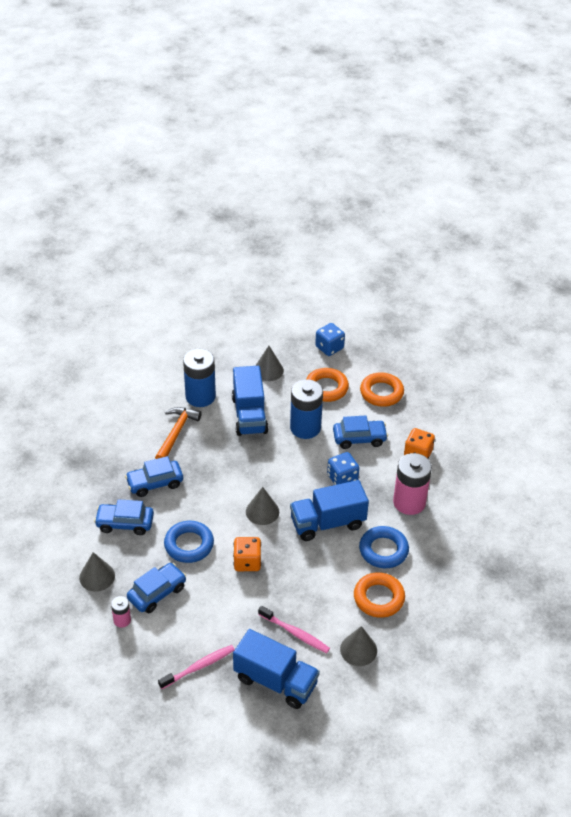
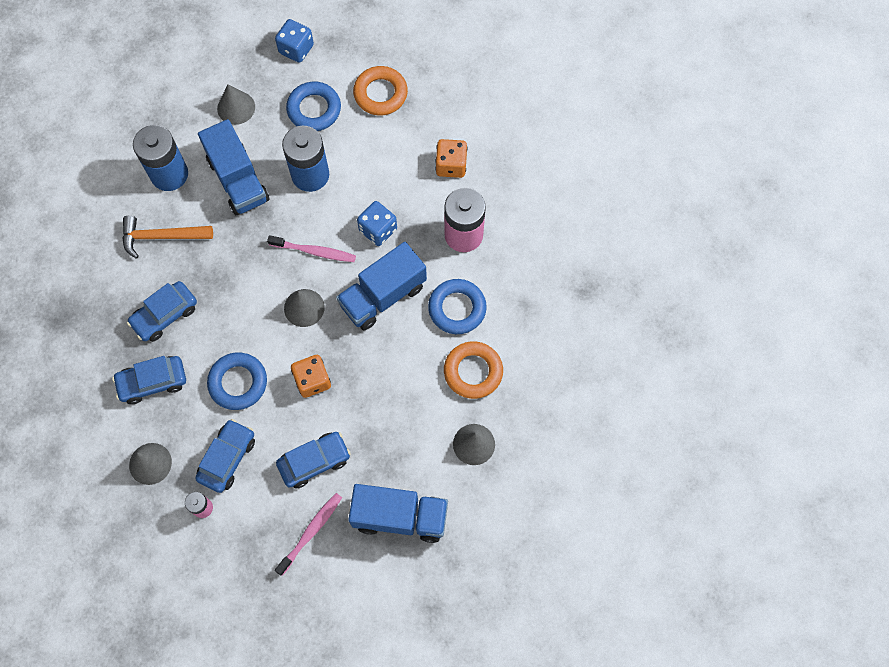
camera: 20 degrees left, 25 degrees up
(176, 433) = (162, 237): orange hammer -> orange hammer turned 90 degrees counterclockwise
(295, 633) = (399, 450): pink toothbrush -> pink toothbrush (314, 251)
(326, 388) = (314, 109): orange ring -> blue ring
(359, 438) = (378, 167): blue car -> blue car (314, 461)

